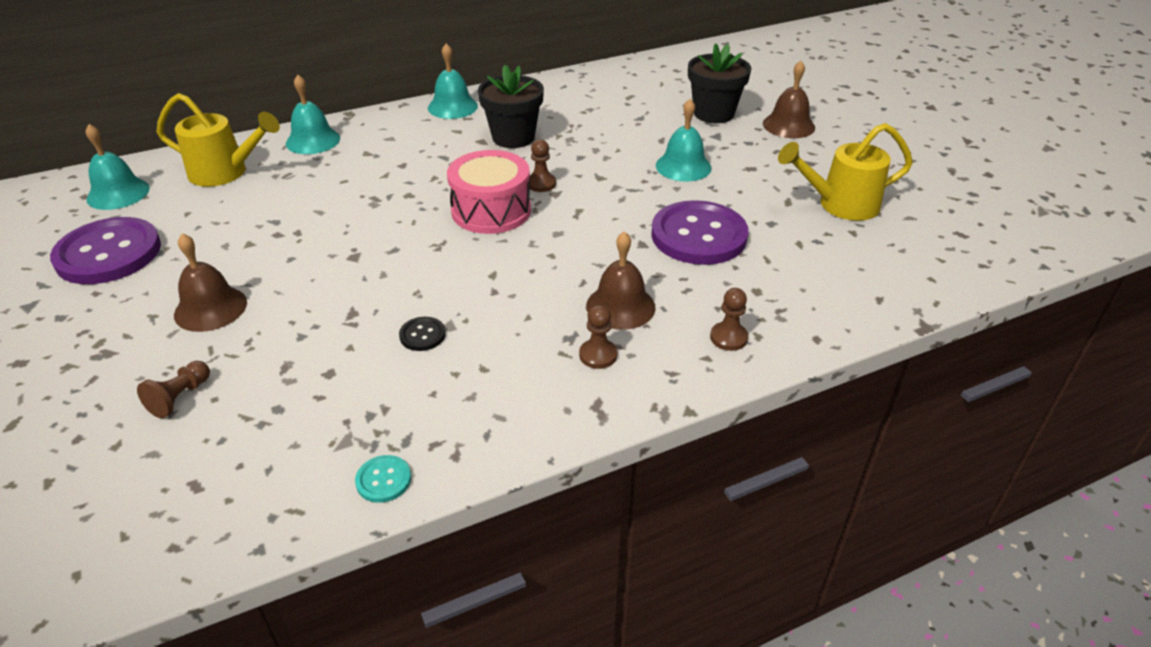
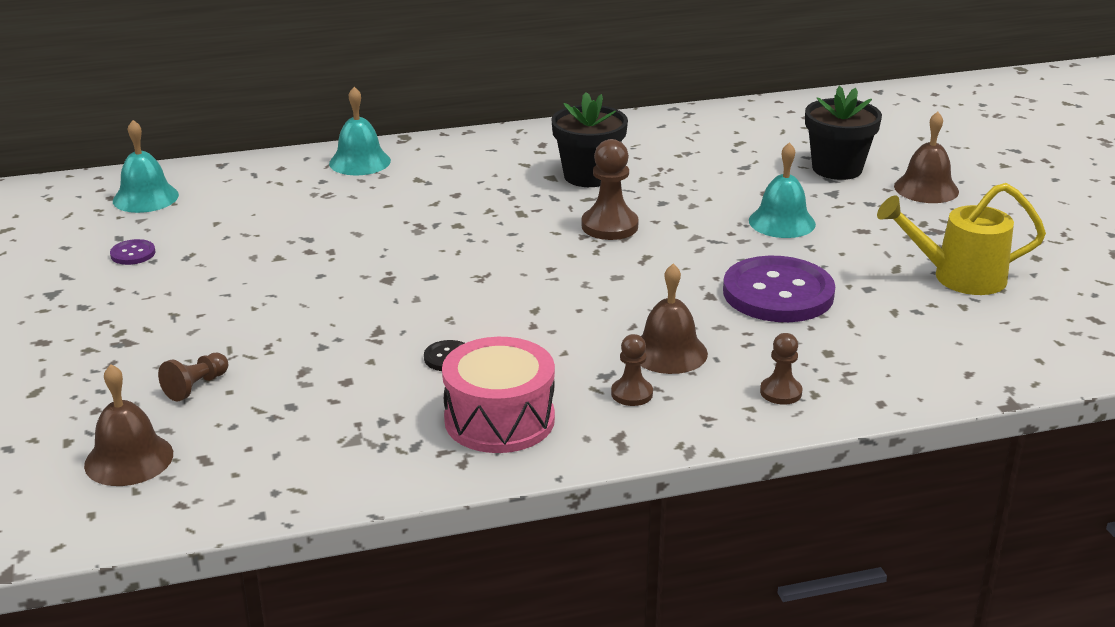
camera: 10 degrees right, 10 degrees down
(108, 253) = (133, 254): purple button -> purple button, size x0.41
(210, 308) = (233, 313): brown bell -> brown bell (129, 459)
(226, 173) = (261, 187): yellow watering can -> none
(383, 480) = (387, 475): turquoise button -> none
(452, 107) = (525, 138): turquoise bell -> none
(491, 210) = (546, 248): pink drum -> pink drum (499, 420)
(541, 184) = (609, 226): brown pawn -> brown pawn, size x1.66

